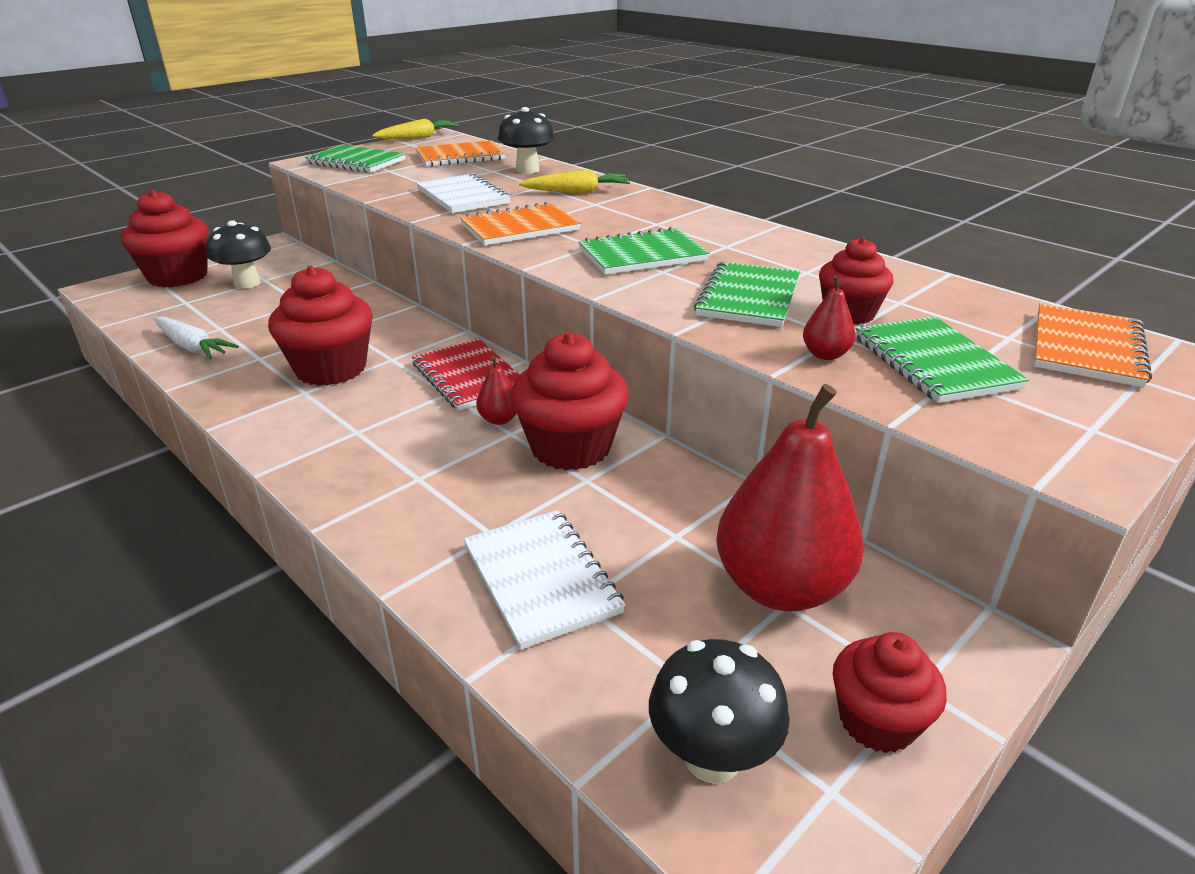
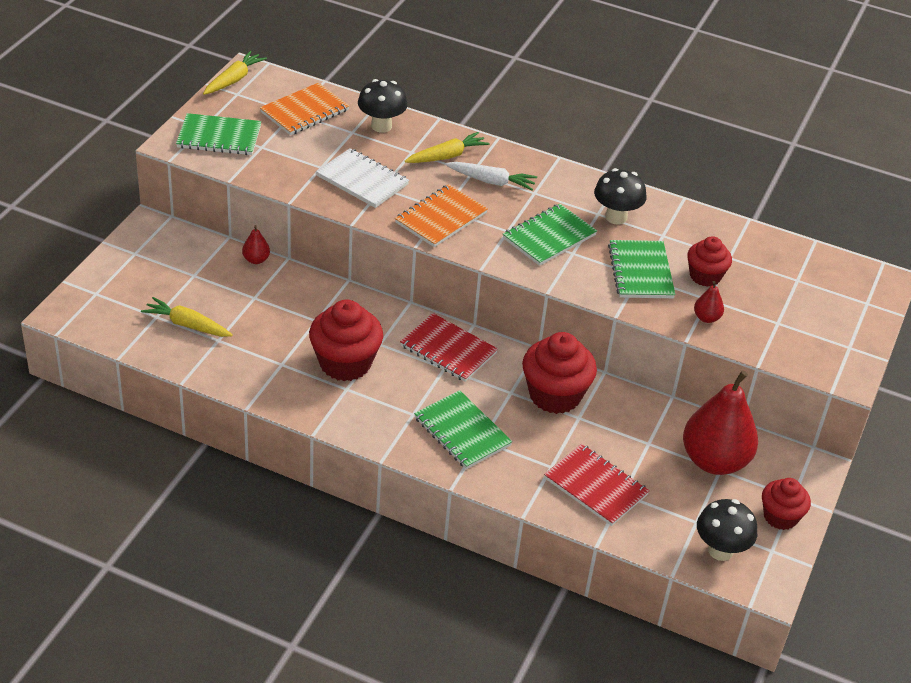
camera: 25 degrees left, 10 degrees up
(178, 276) = (113, 286): red cupcake -> none
(192, 347) = (219, 364): white carrot -> white carrot (491, 181)
(205, 312) = (187, 325): none -> yellow carrot
(247, 283) = (184, 283): black mushroom -> black mushroom (616, 217)
(499, 419) = (496, 383): red pear -> red pear (256, 260)
(541, 579) = (595, 486): white notebook -> red notebook
(934, 362) = (764, 312): green notebook -> green notebook (462, 432)
(1086, 348) = (838, 281): orange notebook -> none

